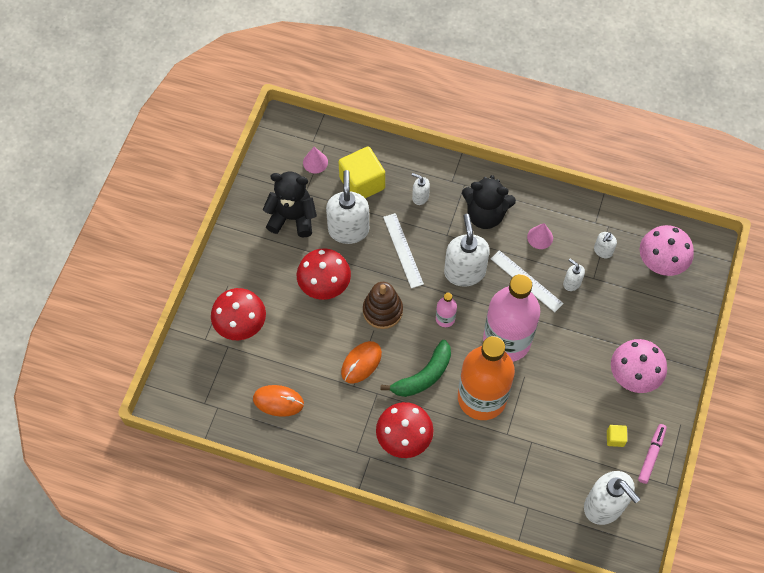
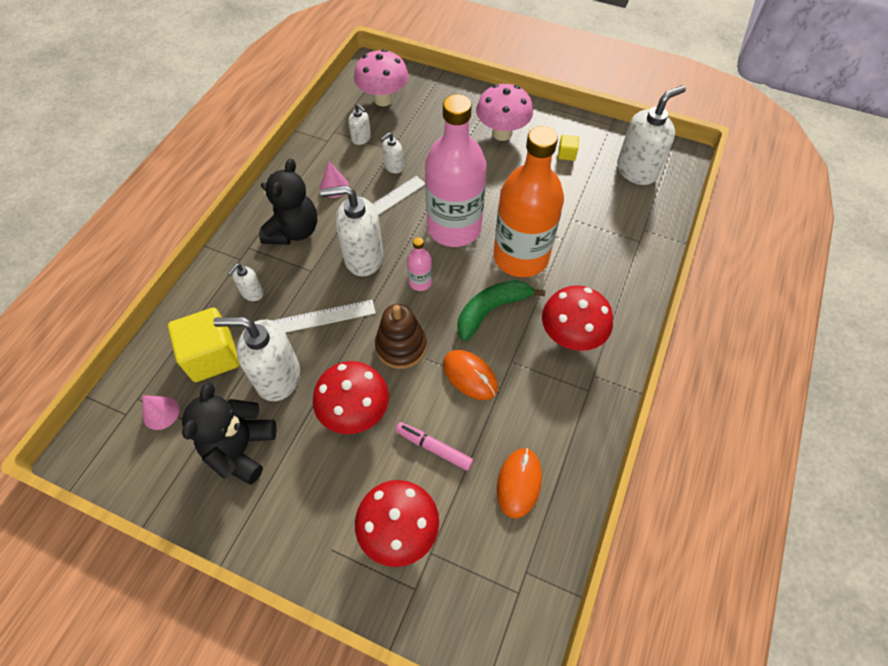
camera: 85 degrees left, 5 degrees down
(423, 376) = (491, 310): green banana -> green banana turned 90 degrees counterclockwise
(651, 455) = (583, 131): pink marker -> pink marker (434, 448)

